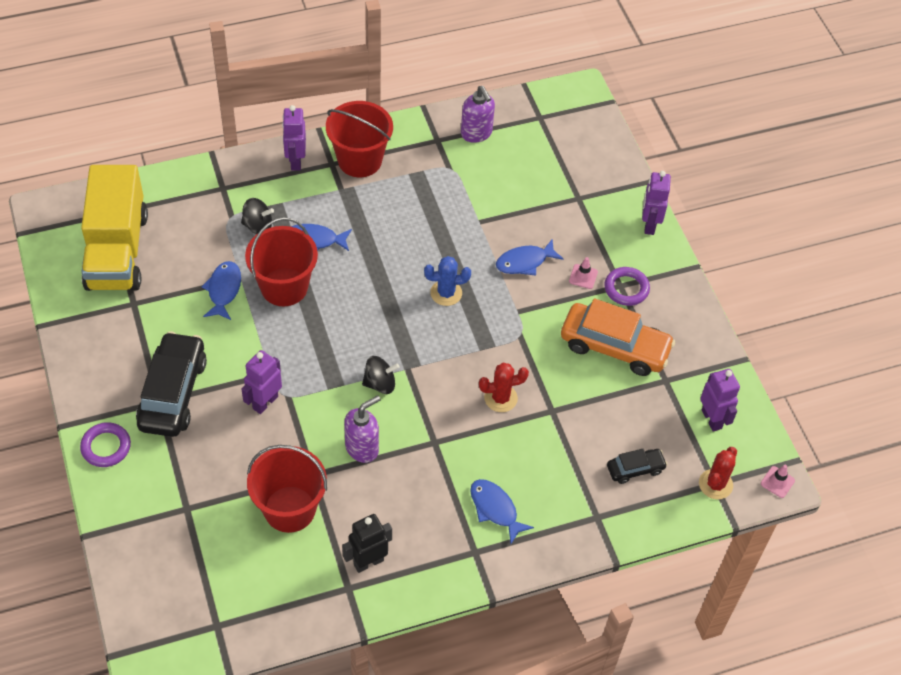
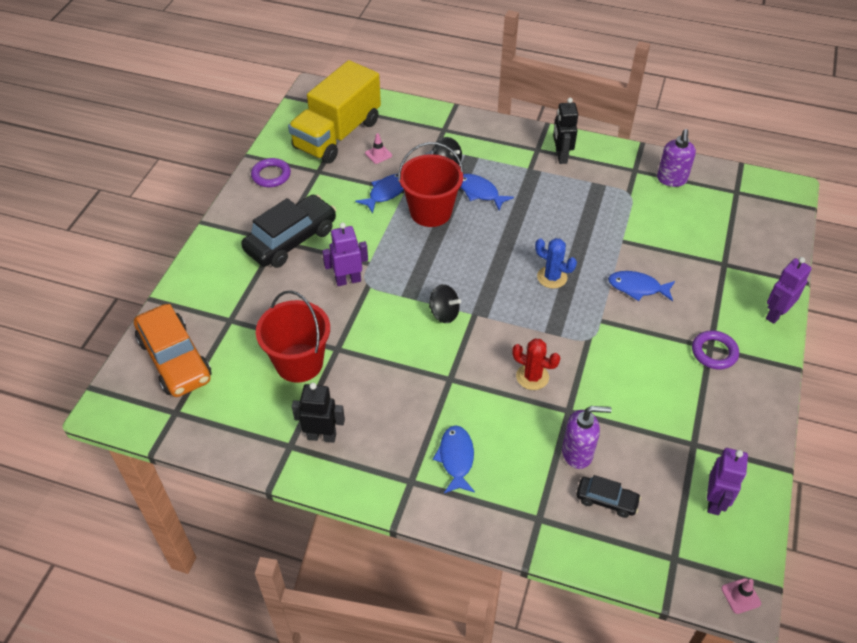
camera: 40 degrees right, 5 degrees down
(106, 447) = (216, 250): purple ring -> purple ring (271, 175)
(295, 161) = (511, 136): purple robot -> none
(359, 160) = (561, 156): red bucket -> black robot
(362, 448) = (390, 351): purple soap dispenser -> purple soap dispenser (577, 453)
(583, 276) = (681, 323): pink traffic cone -> pink traffic cone (378, 154)
(614, 346) = (667, 391): orange car -> orange car (175, 359)
(715, 484) = (674, 559): red cactus -> none

